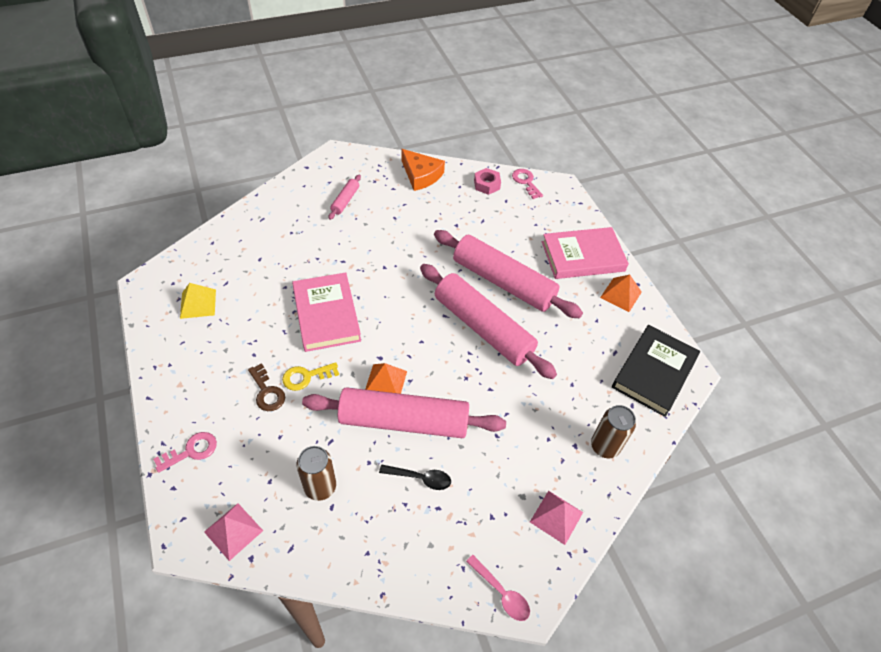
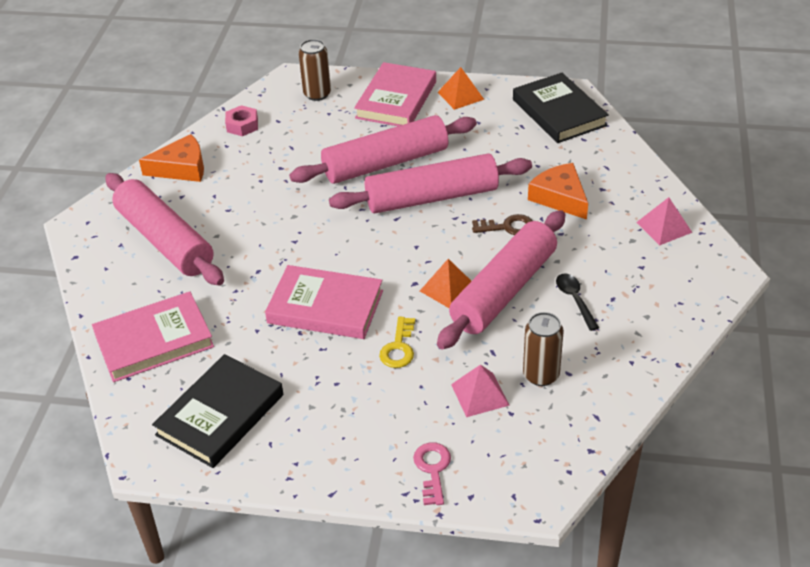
camera: 55 degrees left, 10 degrees down
(198, 303) = (220, 415): yellow pyramid -> black book
(233, 531) = (552, 457): pink pyramid -> pink pyramid (480, 394)
(250, 239) = (154, 341): none -> pink book
(267, 392) = (396, 385): brown key -> brown key (508, 227)
(345, 201) = (165, 240): pink rolling pin -> pink rolling pin, size x2.32
(420, 478) = (574, 300): black spoon -> black spoon turned 60 degrees counterclockwise
(501, 593) = (715, 286): pink spoon -> none
(526, 182) = (264, 97): pink key -> none
(542, 417) = (560, 197): none -> orange cheese
(605, 446) = (614, 171): brown can -> brown can (317, 94)

